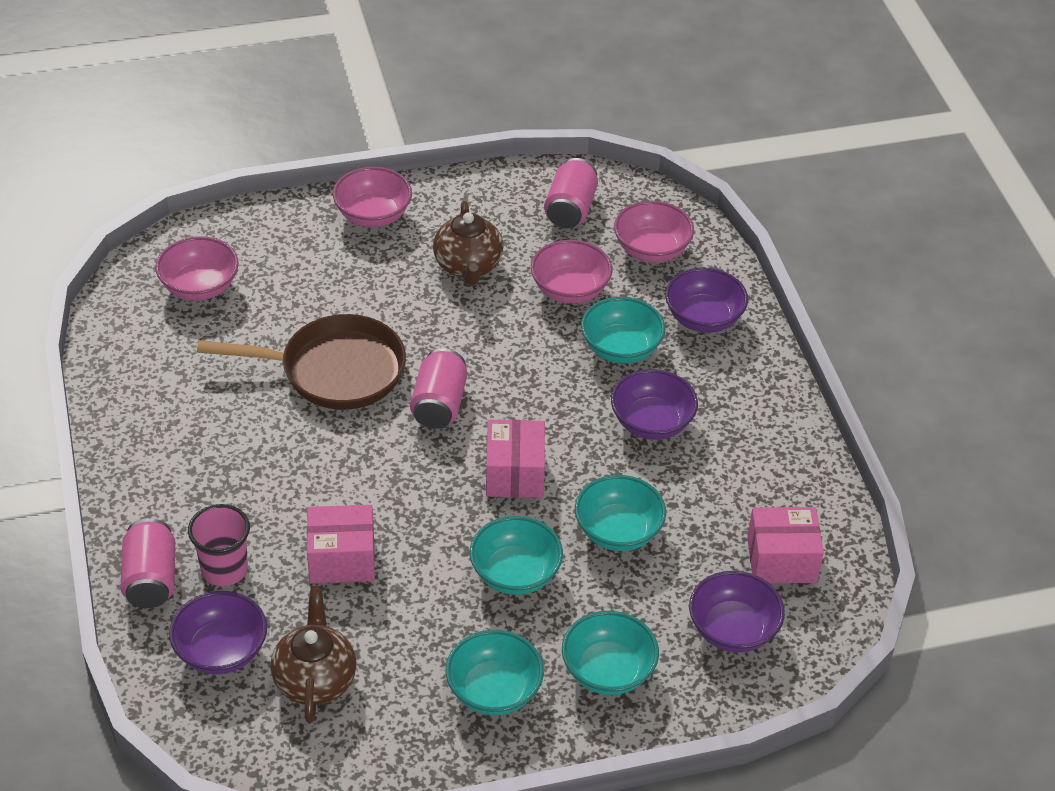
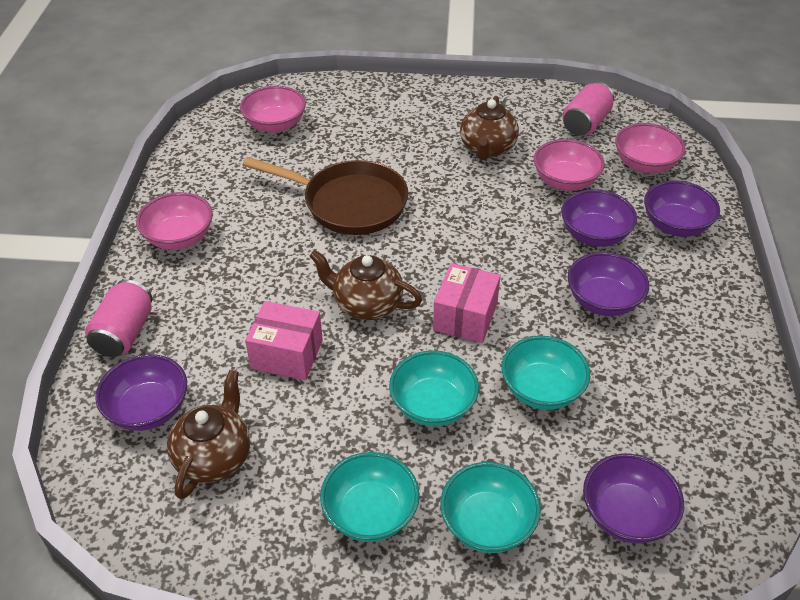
camera: 20 degrees right, 0 degrees up
(224, 569) = (186, 339): pink cup -> none
(373, 215) = (427, 100): pink bowl -> pink bowl (179, 237)
(404, 485) = (366, 304): none -> brown teapot
(439, 404) = (422, 246): pink can -> none
(621, 348) = (594, 234): turquoise bowl -> purple bowl
(781, 560) = (694, 456): pink box -> none

